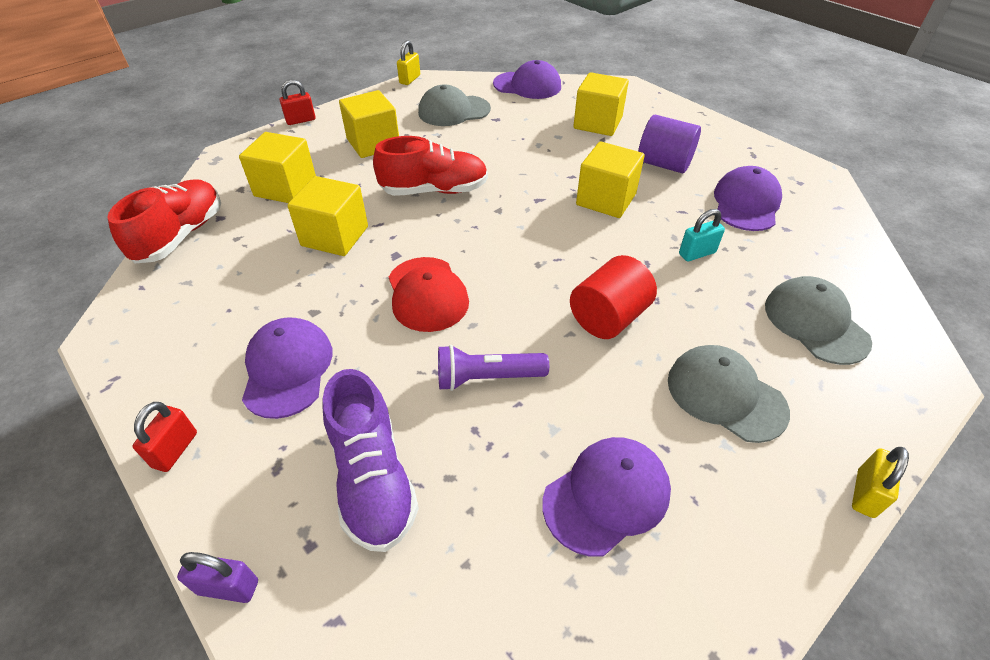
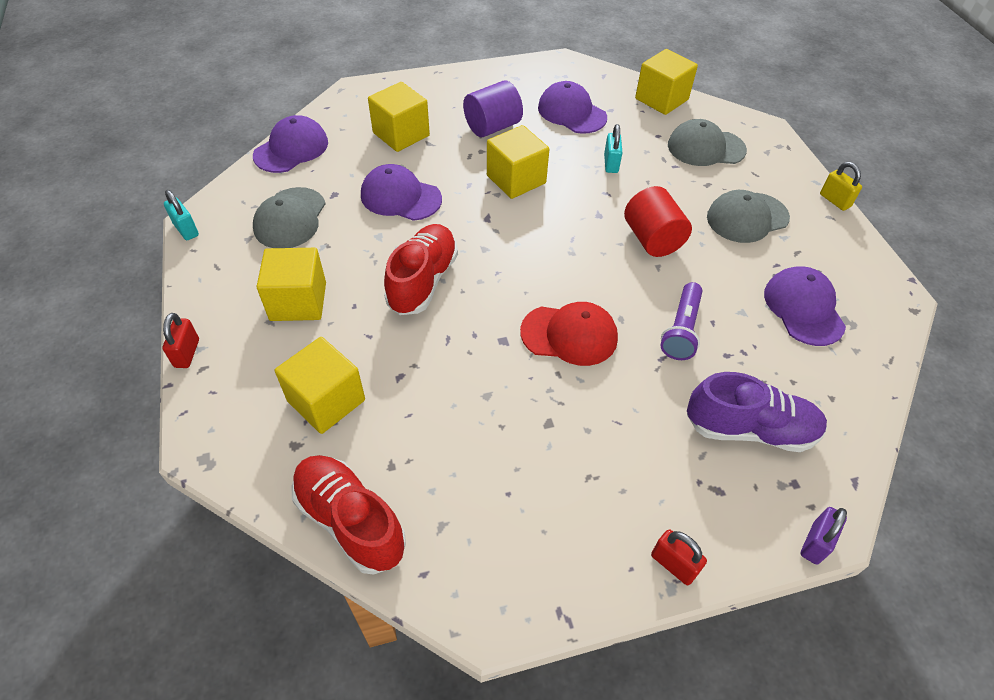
camera: 65 degrees left, 5 degrees up
(287, 369) = (613, 459): purple cap -> purple cap (400, 197)
(335, 236) = (445, 378): yellow cube -> yellow cube (661, 99)
(410, 79) = (186, 229): yellow padlock -> turquoise padlock

